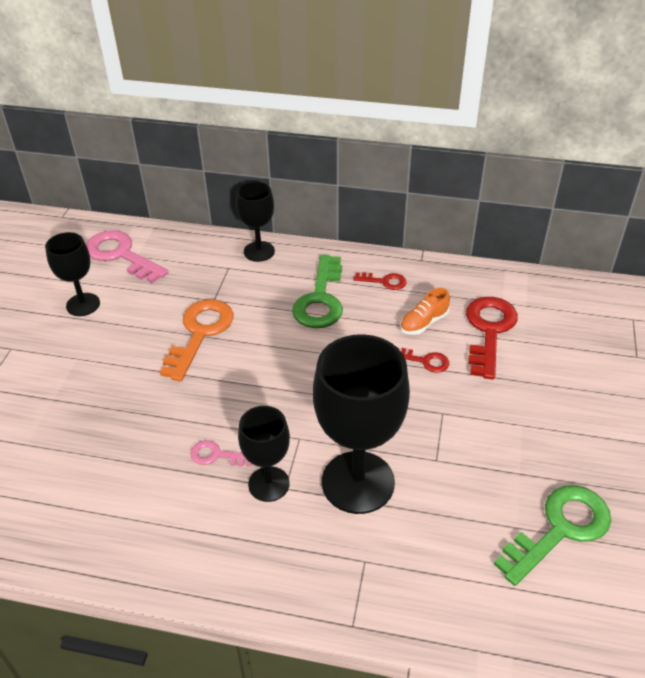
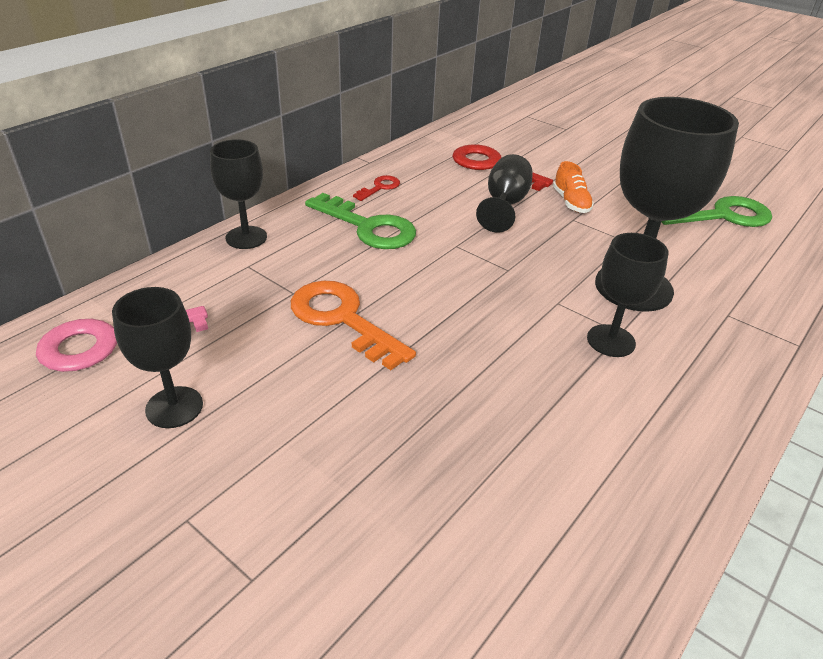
camera: 65 degrees left, 5 degrees down
(216, 455) = (551, 365): pink key -> none
(424, 323) = (455, 189): orange shoe -> orange shoe (571, 202)
(425, 361) = (504, 205): red key -> black goblet
(560, 529) = (721, 216): green key -> green key turned 90 degrees clockwise

